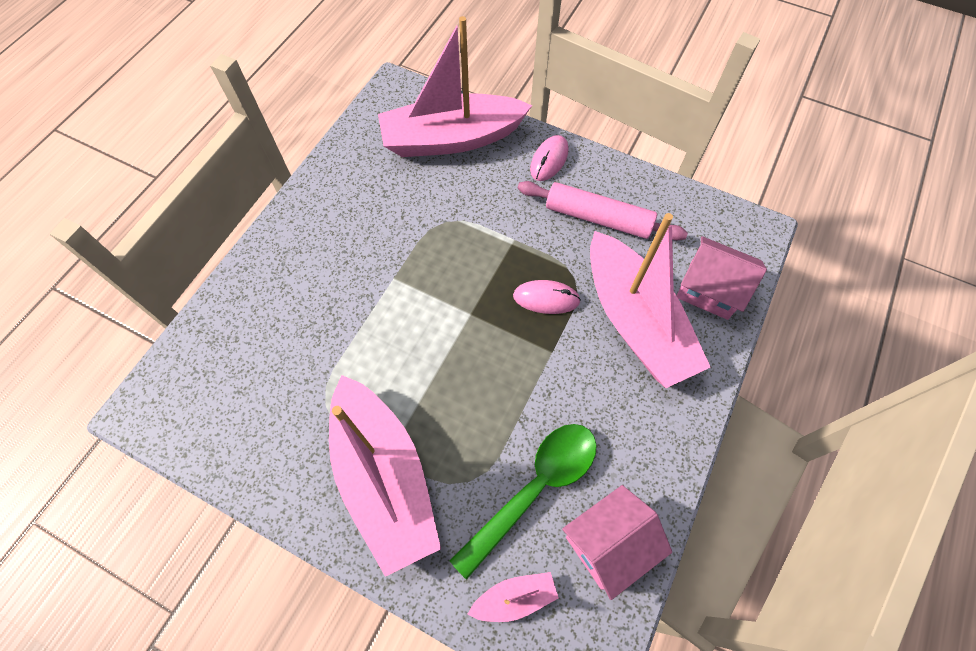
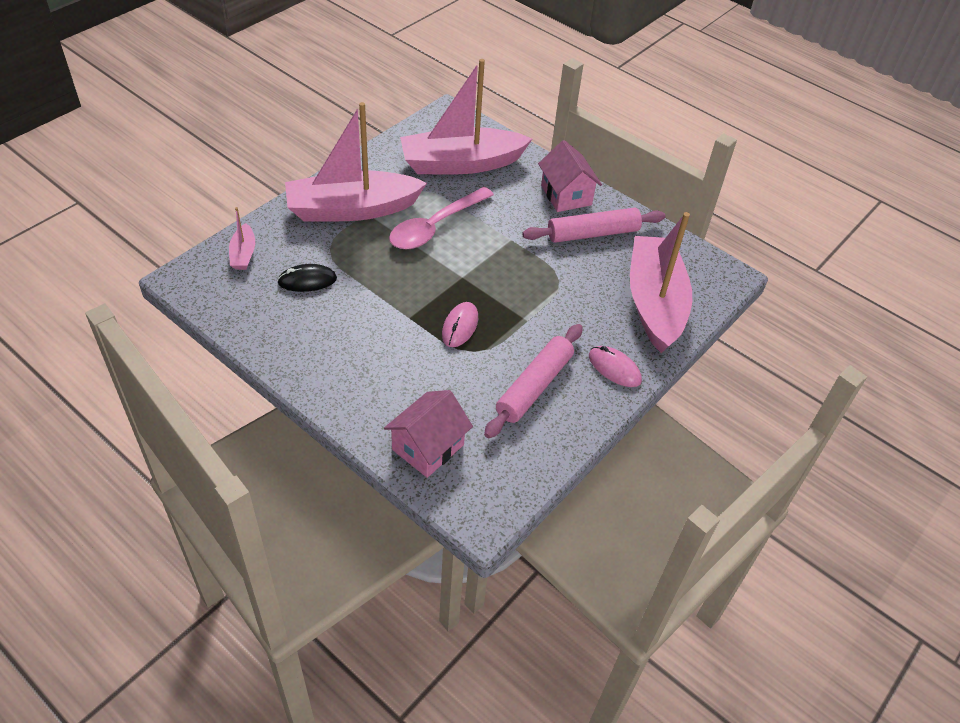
camera: 100 degrees right, 15 degrees down
(362, 202) = (593, 233): none -> pink rolling pin
(393, 364) = (435, 227): none -> pink spoon
(535, 488) = (307, 280): green spoon -> black mouse
(608, 543) = (249, 309): pink house -> pink house (566, 195)
(635, 321) = (416, 380): pink boat -> pink boat (461, 163)

